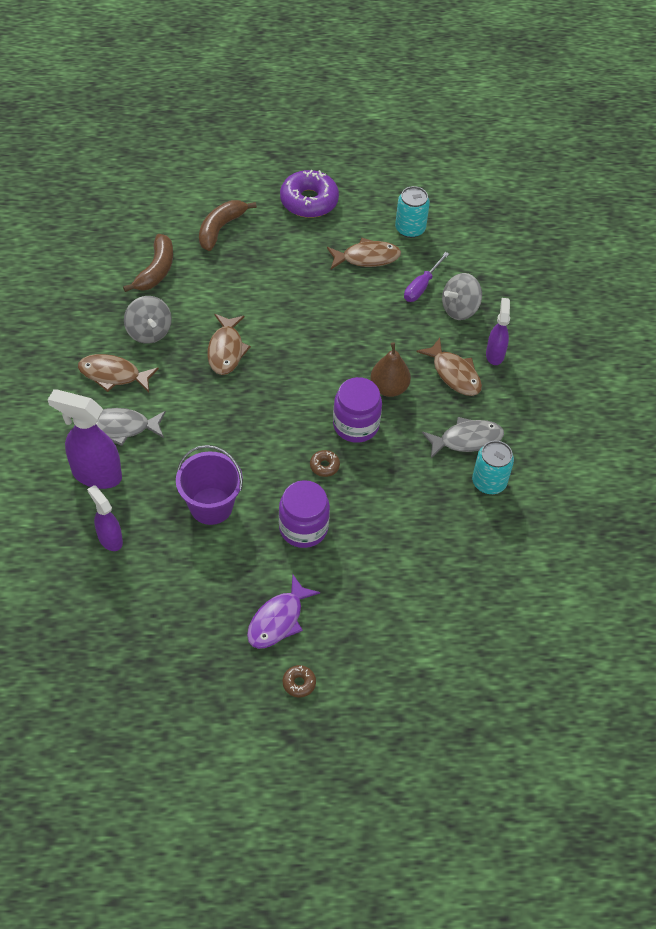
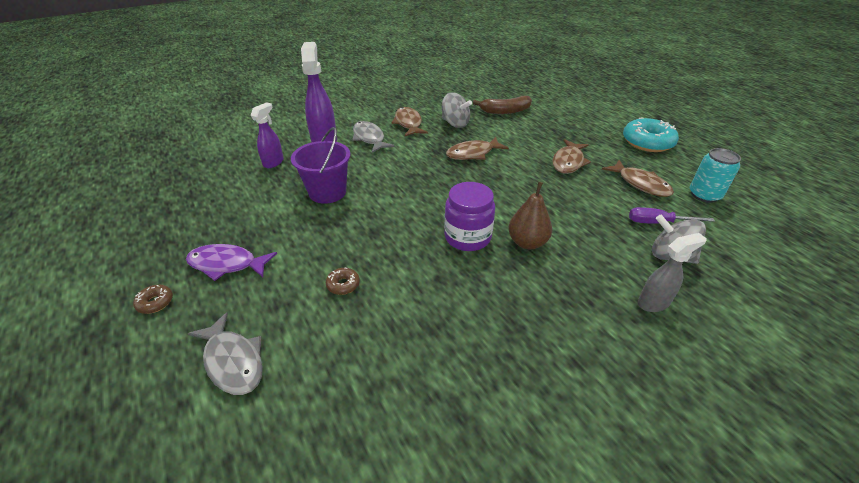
camera: 65 degrees right, 15 degrees down
(149, 332) = (455, 123): grey spinning top -> grey spinning top turned 90 degrees counterclockwise
(220, 228) = (569, 120): brown banana -> none
(303, 528) = (334, 245): purple jar -> none
(309, 201) = (647, 142): purple donut -> turquoise donut
(324, 466) = (408, 234): brown donut -> brown donut (343, 285)
(454, 374) = (592, 280): brown fish -> brown fish (568, 162)
(467, 440) = (524, 321): grey fish -> grey fish (233, 361)
(489, 482) = (485, 364): turquoise can -> none
(495, 354) = (653, 303): purple spray bottle -> grey spray bottle

